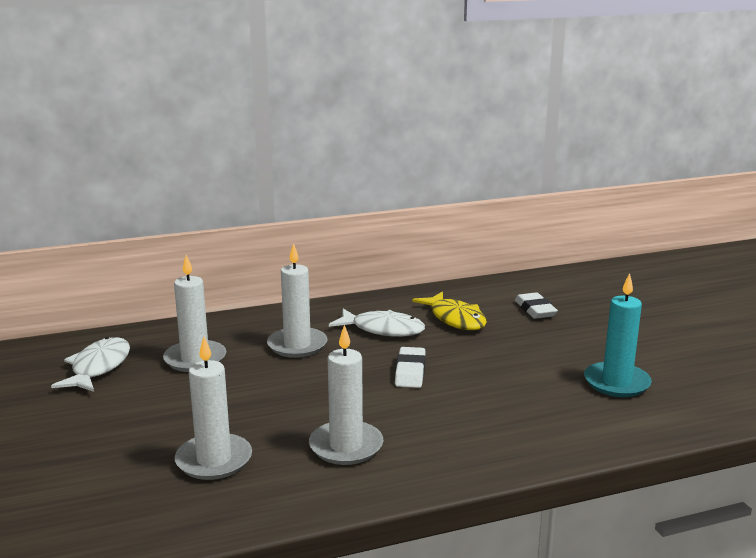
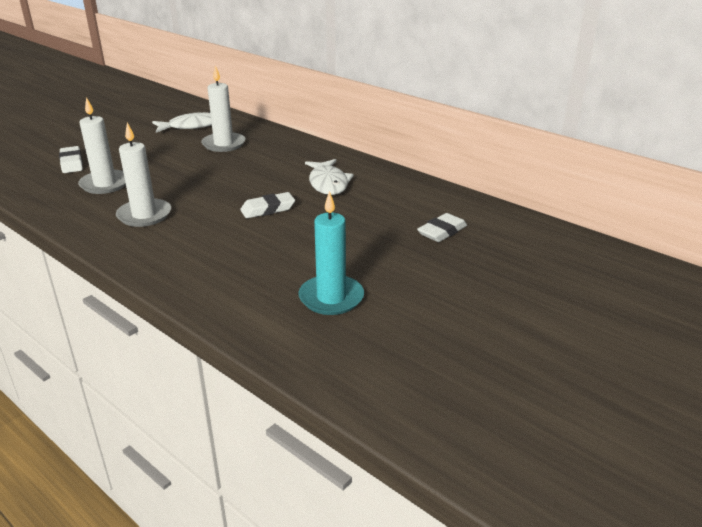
camera: 60 degrees right, 10 degrees up
(96, 477) = (72, 163): none -> white eraser
(297, 345) = (272, 164): white candle -> none
(455, 319) = (379, 204): yellow fish -> none

